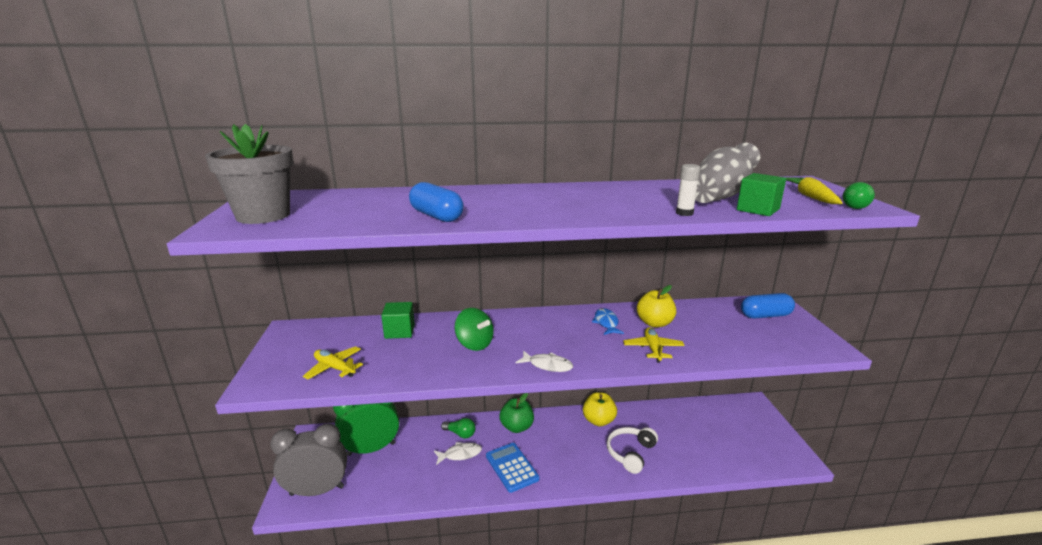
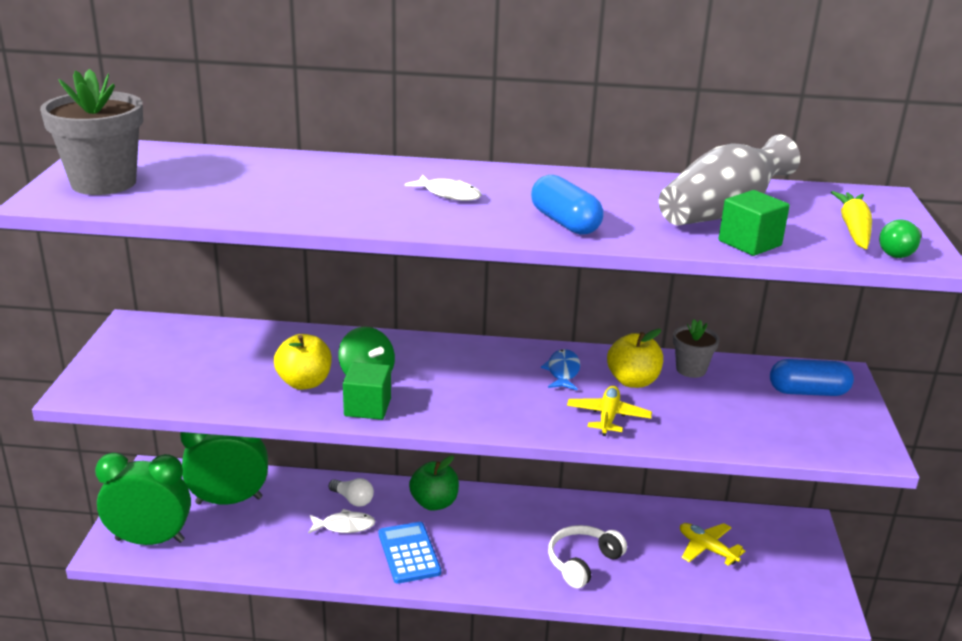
camera: 10 degrees right, 5 degrees up
(317, 490) = (150, 540): grey clock -> green clock
(334, 368) = (179, 384): yellow plane -> yellow plane (707, 549)
(399, 331) = (274, 346): green cube -> green cube (367, 407)
(436, 216) = (312, 207): blue capsule -> blue capsule (564, 222)
(460, 434) = (353, 500): green light bulb -> white light bulb
(547, 365) = (451, 418): white fish -> white fish (449, 194)
(598, 421) = (555, 512): yellow apple -> yellow apple (304, 383)
(684, 213) = (640, 237): white glue stick -> none
(686, 311) = (691, 369): none -> grey flower pot

